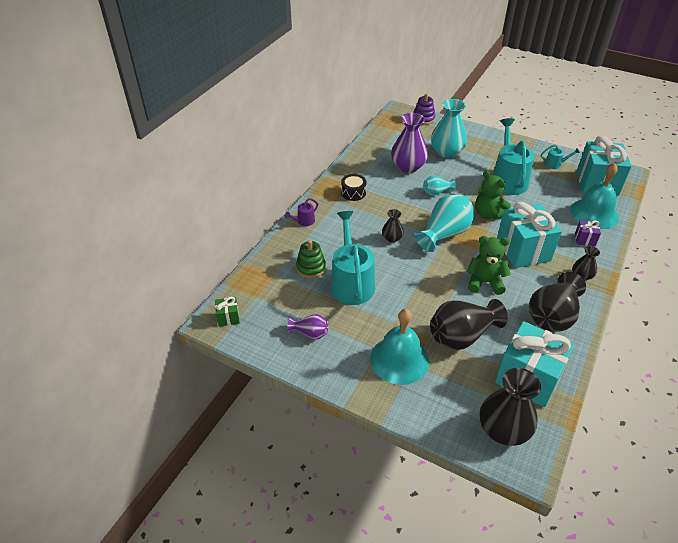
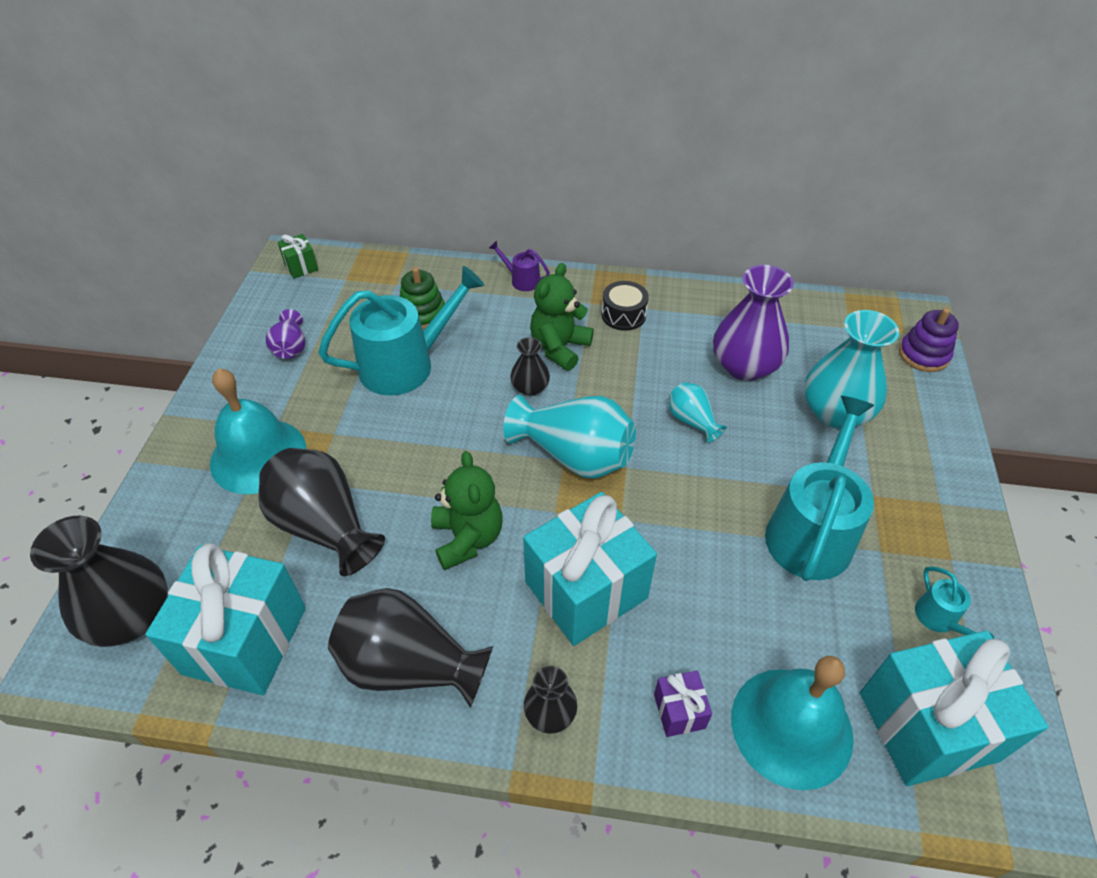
camera: 70 degrees right, 5 degrees up
(488, 214) = (670, 513): green teddy bear -> green teddy bear (559, 348)
(508, 179) = (811, 531): turquoise watering can -> turquoise watering can turned 45 degrees counterclockwise

